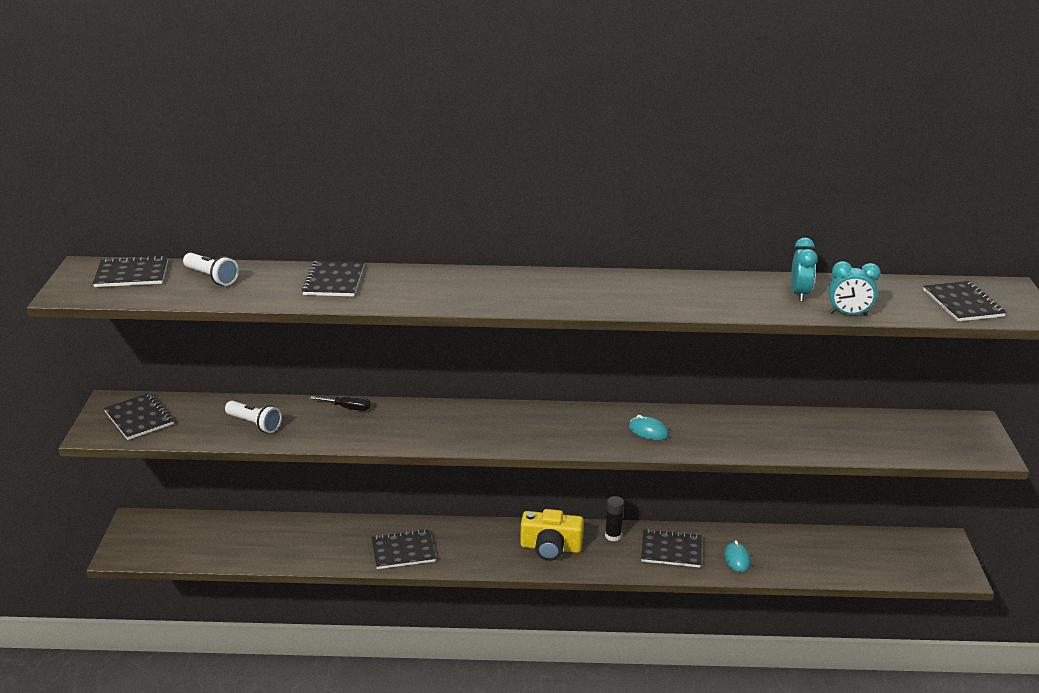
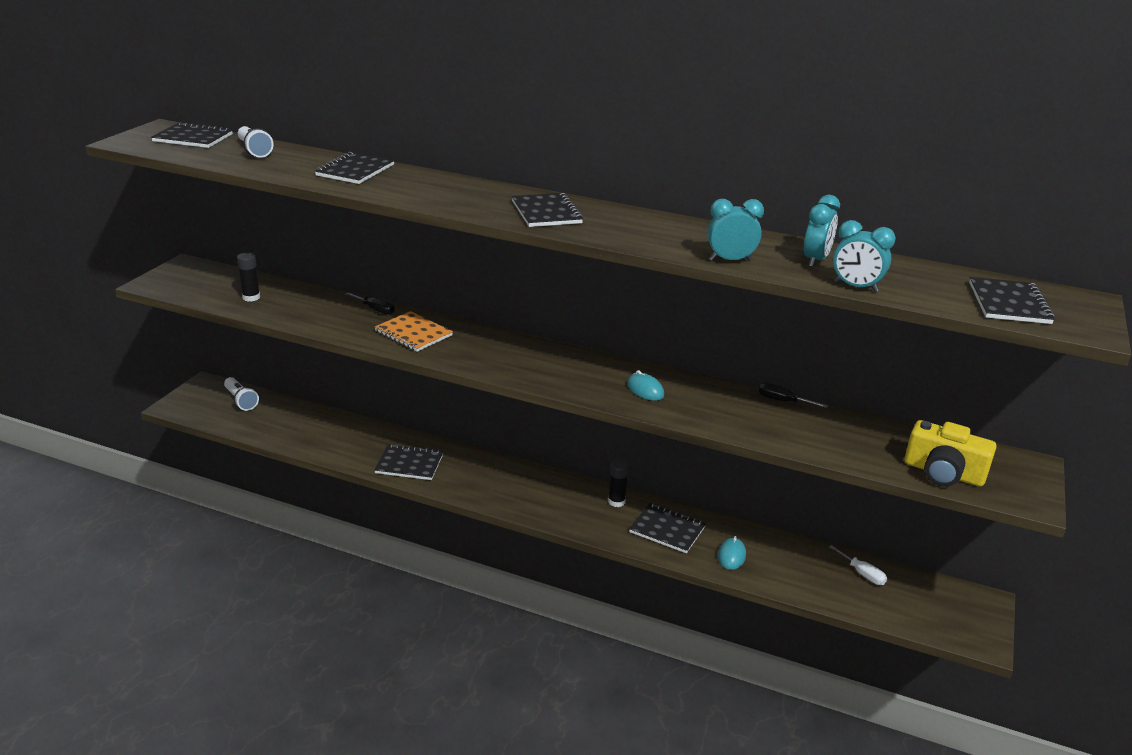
camera: 20 degrees right, 0 degrees up
(139, 418) = (196, 280): black notebook -> black notebook (546, 212)
(213, 424) = (251, 297): none -> black glue stick
(254, 424) = (284, 305): white flashlight -> white flashlight (241, 400)
(404, 424) = (413, 333): none -> orange notebook
(550, 547) = (548, 496): yellow camera -> yellow camera (943, 473)
(737, 309) = (730, 260): none -> turquoise clock
(764, 413) = (783, 401): none -> black screwdriver
(846, 544) = (862, 574): none -> white screwdriver

